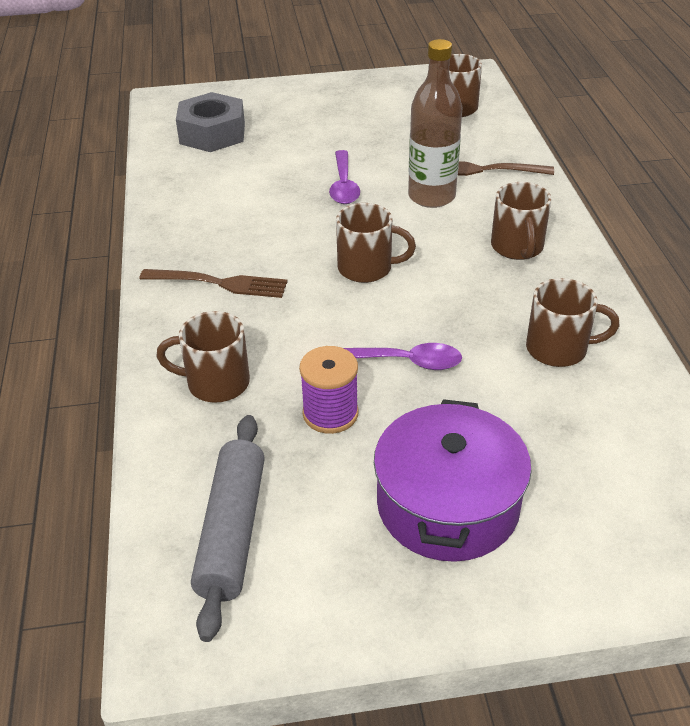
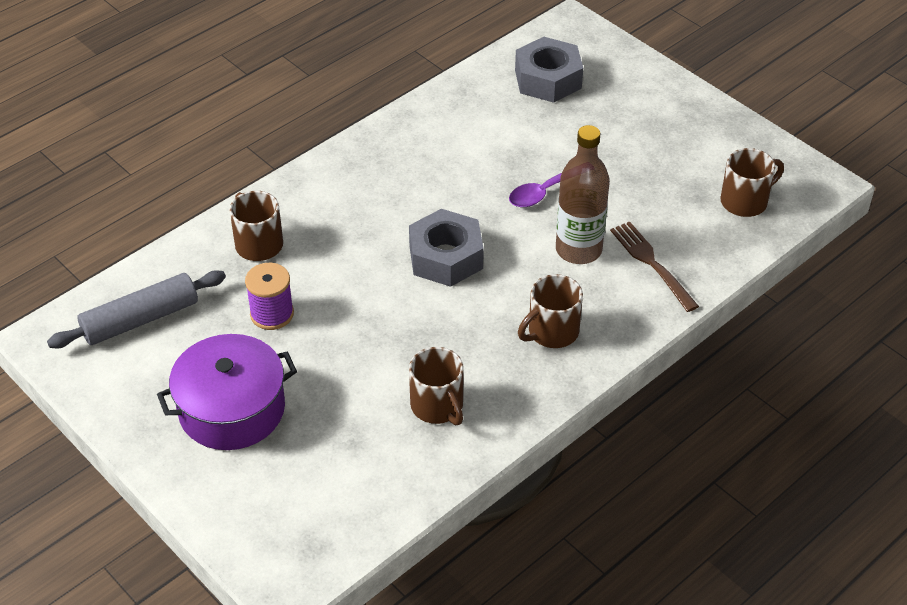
camera: 55 degrees right, 5 degrees up
(219, 283) = (360, 189): brown fork -> none
(367, 268) = (445, 257): brown mug -> grey nut
(404, 361) = (354, 327): purple spoon -> none

